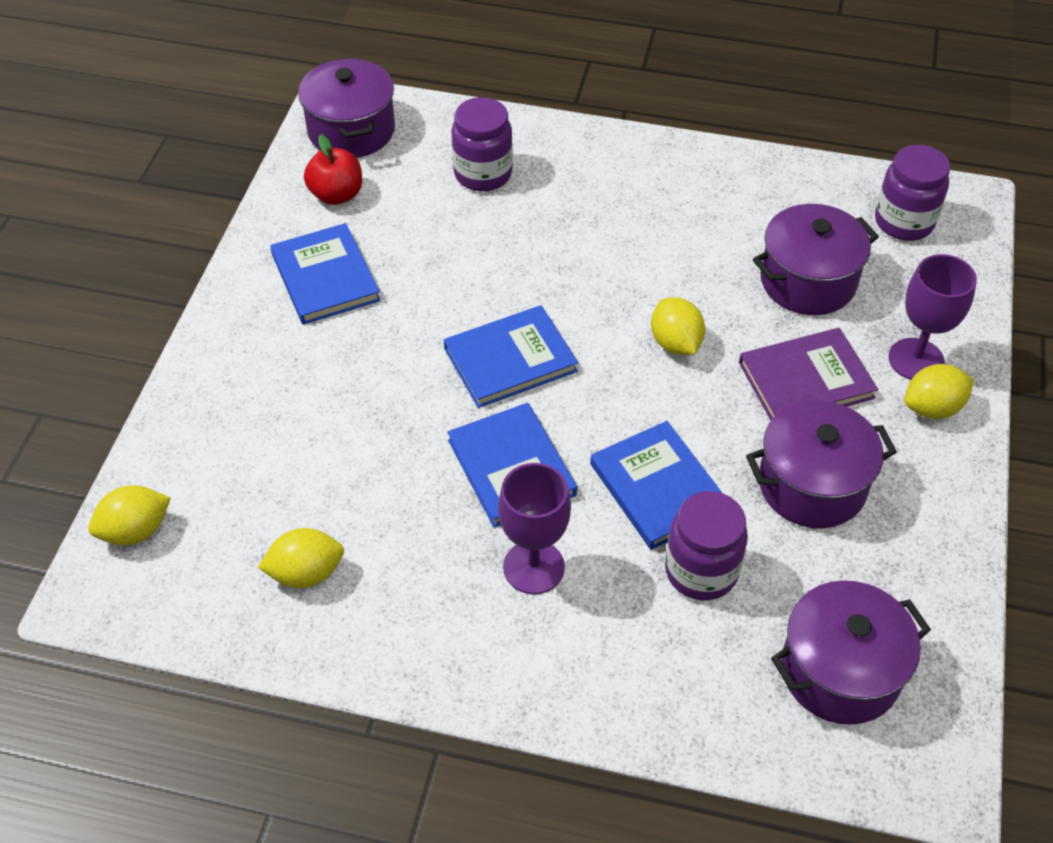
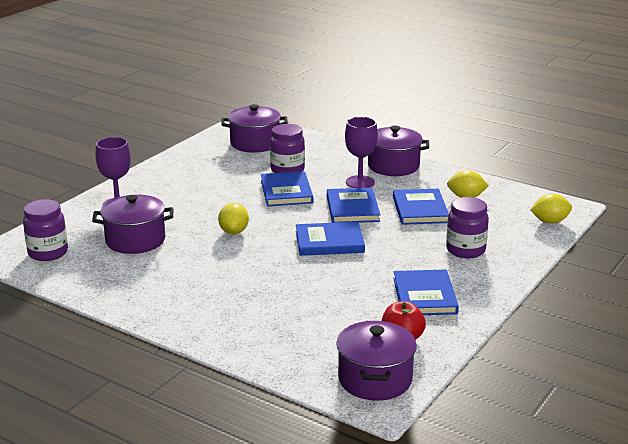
camera: 160 degrees left, 25 degrees down
(386, 500) = (420, 209): none -> blue book
(483, 174) = (289, 330): purple jar -> purple jar (465, 250)
(805, 380) = (180, 208): purple book -> none
(812, 485) = (215, 181): purple pot -> purple pot (393, 166)
(932, 408) = (131, 190): yellow lemon -> none

